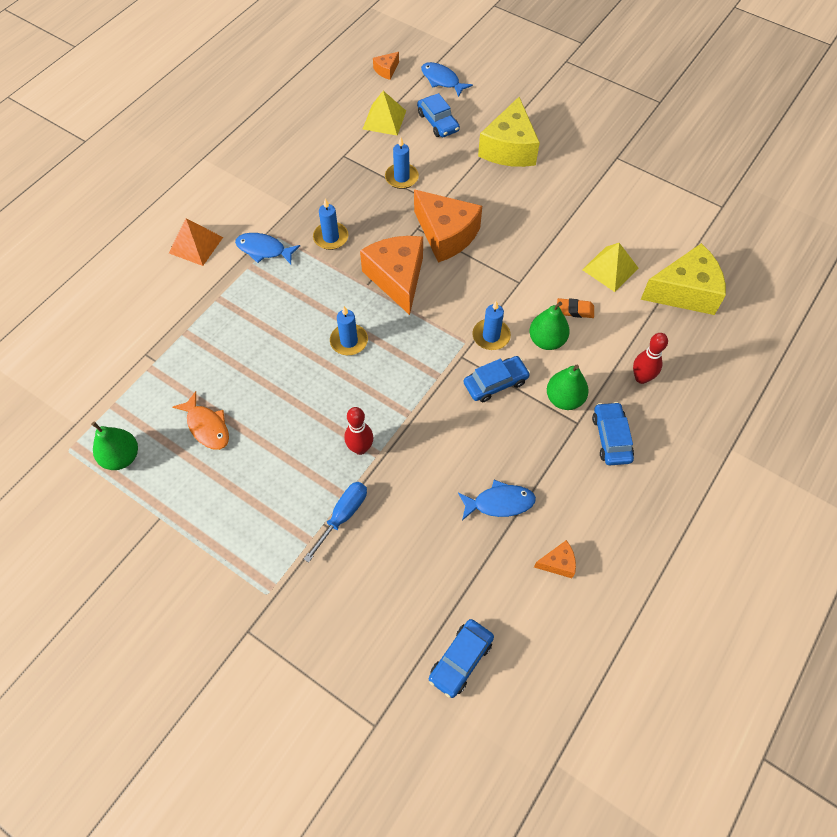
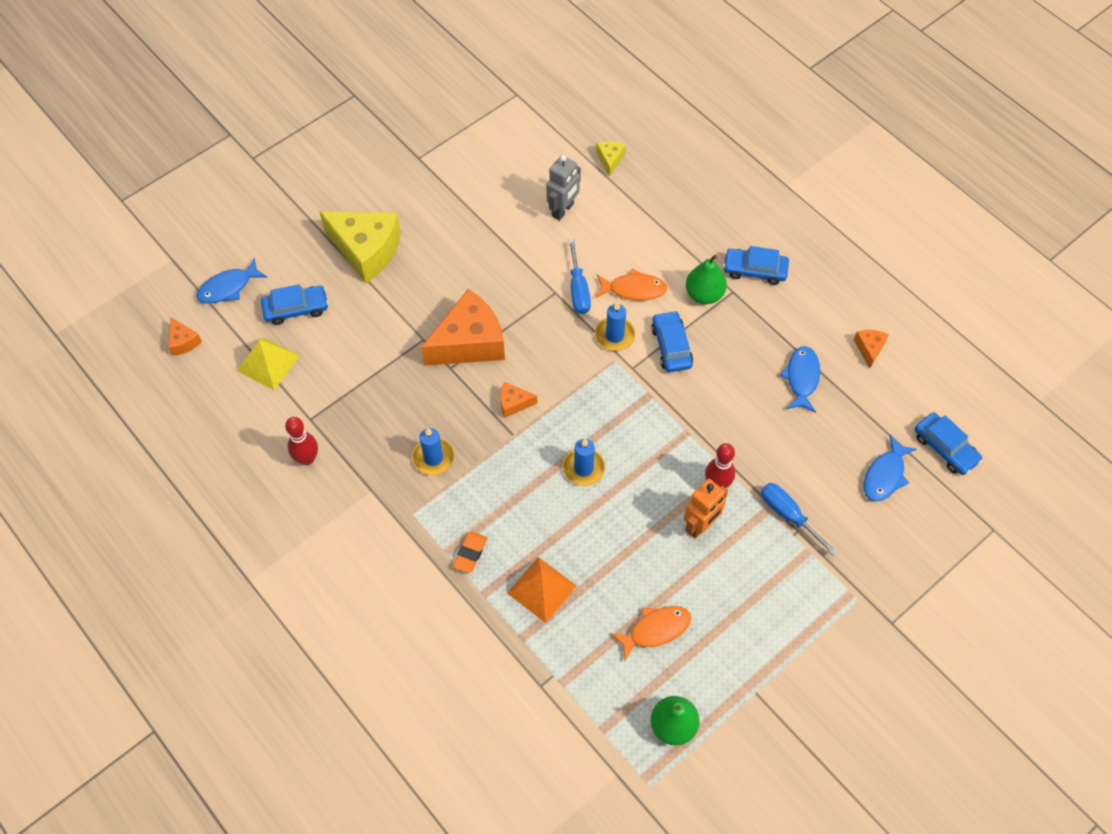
camera: 75 degrees left, 0 degrees up
(195, 245) = (393, 608): orange pyramid -> orange pyramid (541, 589)
(264, 250) = (427, 532): blue fish -> blue fish (885, 475)
(314, 443) = (700, 526): none -> orange robot
(397, 278) = (513, 403): orange cheese -> orange cheese, size x0.45
(401, 177) = (369, 366): blue candle -> none
(529, 298) = (578, 289): none -> blue screwdriver
(546, 340) = (633, 289): green pear -> orange fish
(575, 310) = (604, 255): orange eraser -> orange eraser (470, 553)
(610, 268) = (563, 210): yellow pyramid -> grey robot
(641, 378) = (697, 226): red bowling pin -> red bowling pin (307, 458)
(685, 292) = (610, 160): yellow cheese -> yellow cheese, size x0.45

